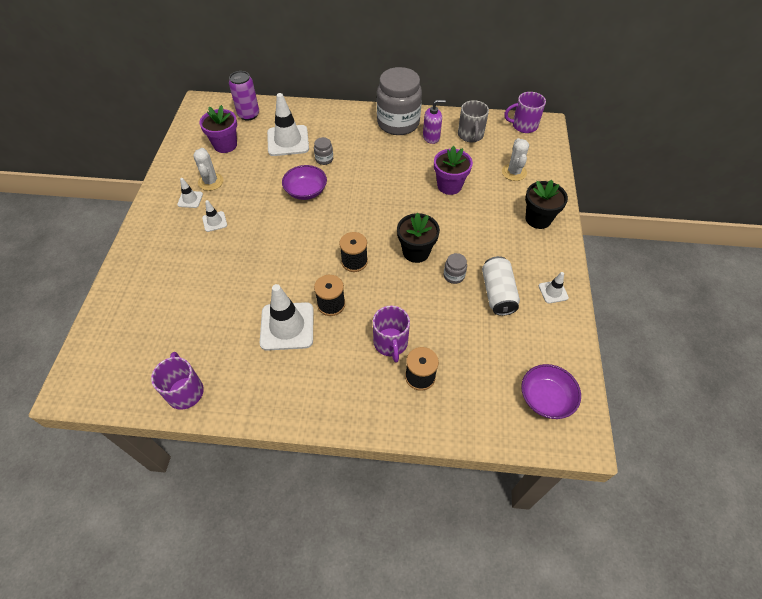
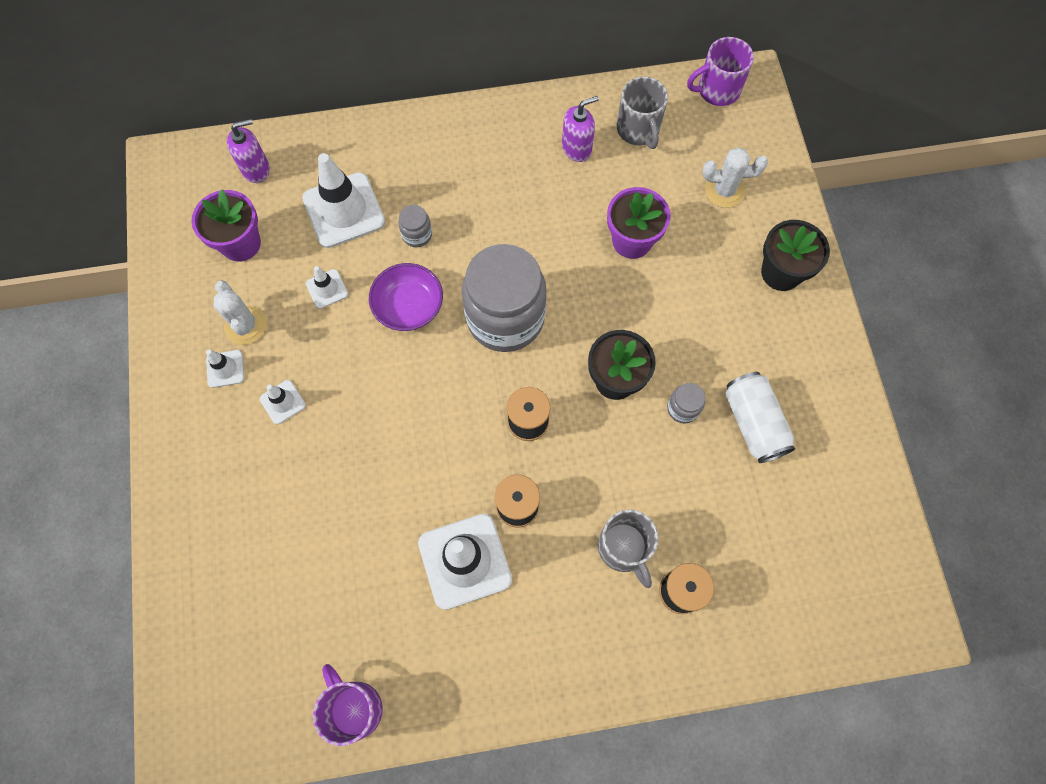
camera: 15 degrees left, 15 degrees up
(248, 114) = (256, 169): purple can -> purple soap dispenser
(390, 343) = (624, 548): purple mug -> grey mug
(398, 123) = (514, 131): grey jar -> grey jar (505, 318)
(514, 172) = (724, 190): white cactus -> white cactus turned 75 degrees counterclockwise
(546, 398) = (859, 577): purple bowl -> none
(553, 292) = (831, 400): white traffic cone -> white traffic cone (327, 289)

